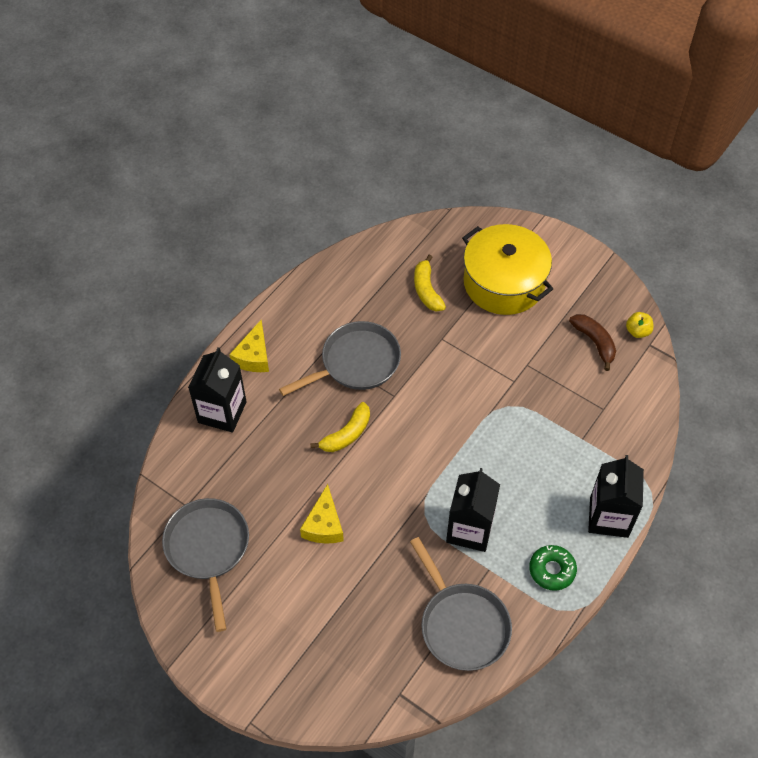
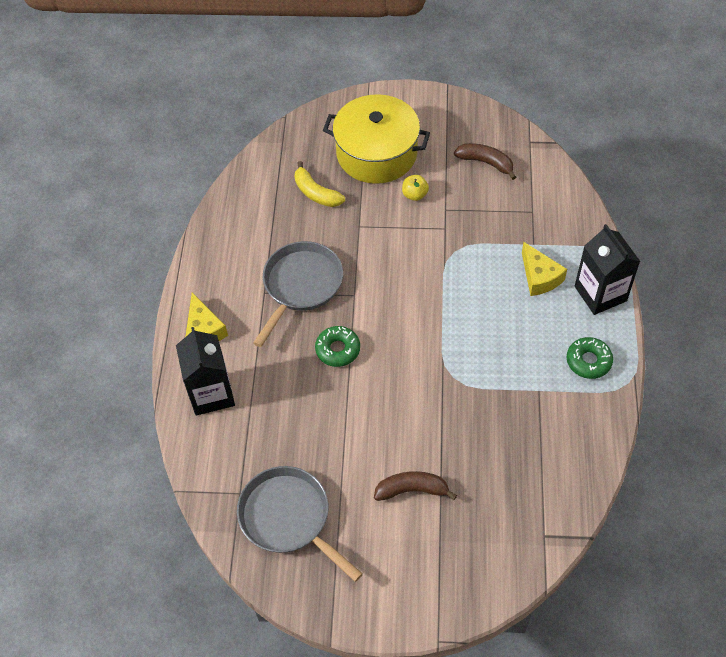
camera: 30 degrees left, 0 degrees up
(320, 587) = (412, 490): none -> brown banana
(324, 525) = (375, 436): yellow cheese -> yellow cheese (539, 277)
(346, 434) = (338, 349): yellow banana -> green donut
(462, 625) = (551, 448): grey pan -> none
(470, 529) = (499, 368): black carton -> none
(637, 331) = (513, 136): yellow apple -> yellow apple (414, 195)

